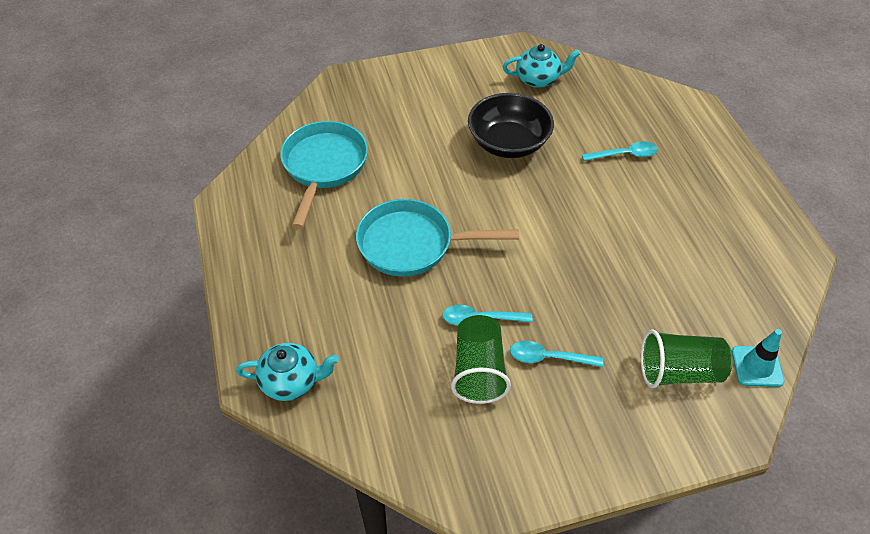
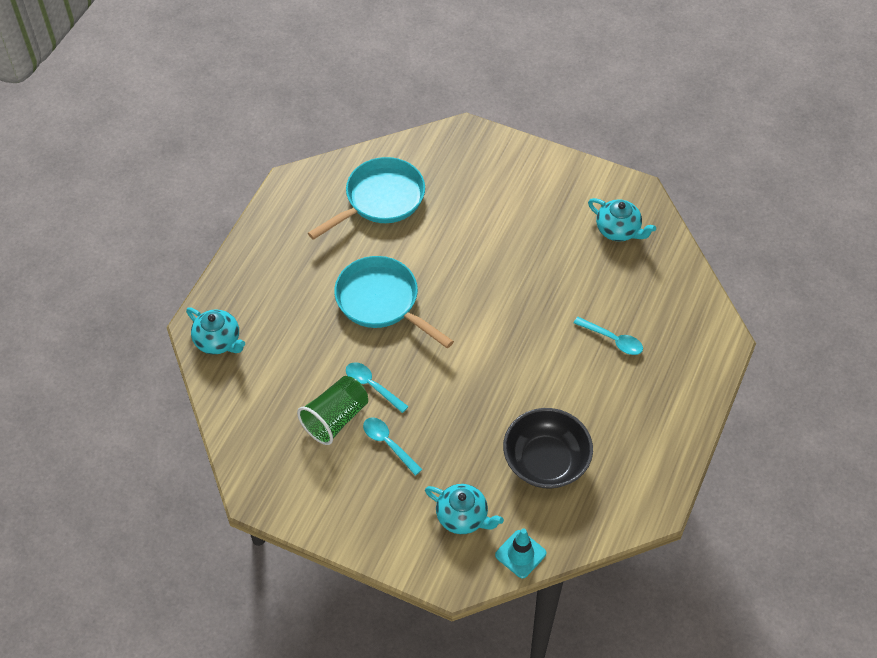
camera: 40 degrees right, 5 degrees up
(508, 143) = (533, 269): black bowl -> black bowl (546, 461)
(679, 372) = (463, 517): green cup -> turquoise teapot

